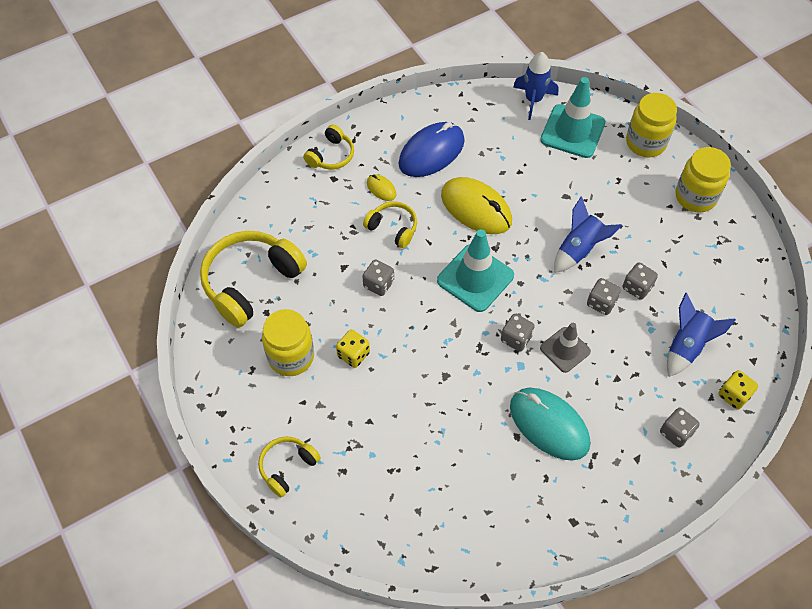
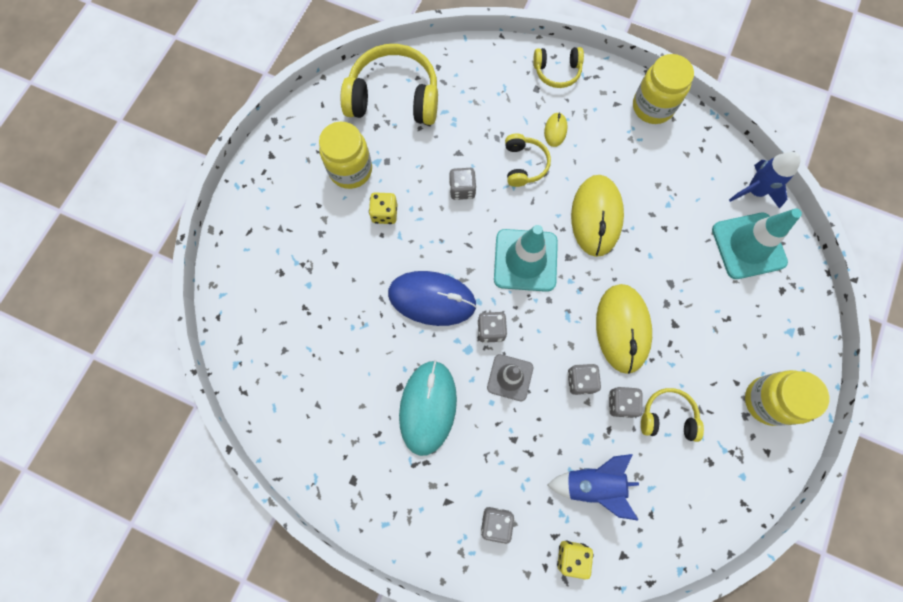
camera: 55 degrees right, 15 degrees up
(287, 467) = (258, 231): yellow headphones -> yellow headphones (667, 417)
(431, 152) = (625, 144): blue mouse -> blue mouse (432, 299)
(579, 249) = (622, 328): blue rocket -> yellow mouse
(645, 143) = (792, 318): yellow jar -> yellow jar (652, 107)

